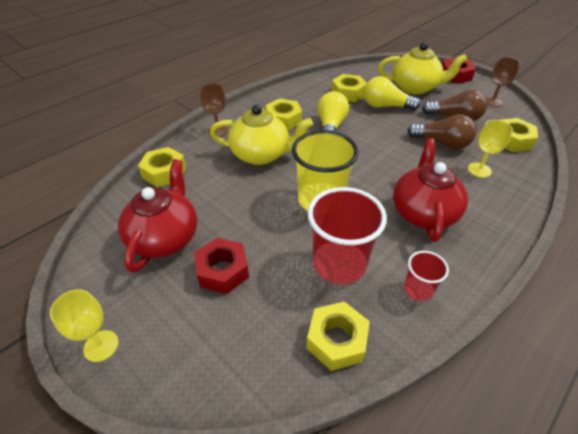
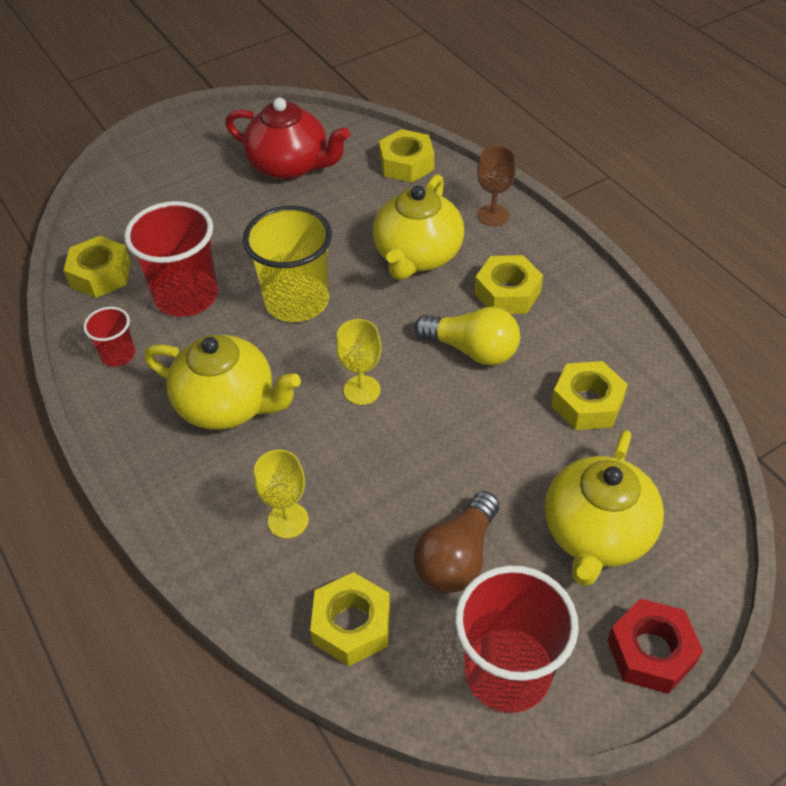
camera: 105 degrees right, 5 degrees up
(101, 346) = (180, 132): yellow goblet -> yellow goblet (362, 390)
(223, 271) = (223, 205): red nut -> none
(385, 106) = (525, 451): yellow light bulb -> none
(423, 212) = (228, 404): red teapot -> yellow teapot
(442, 143) = (379, 497): brown light bulb -> none
(492, 102) = (507, 672): brown goblet -> red cup

